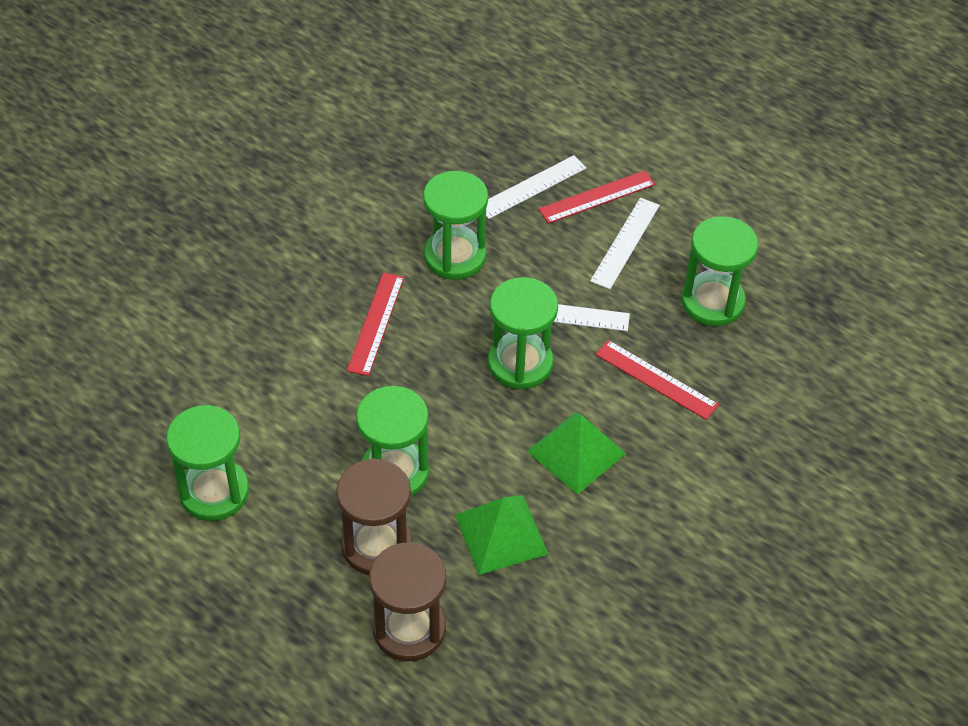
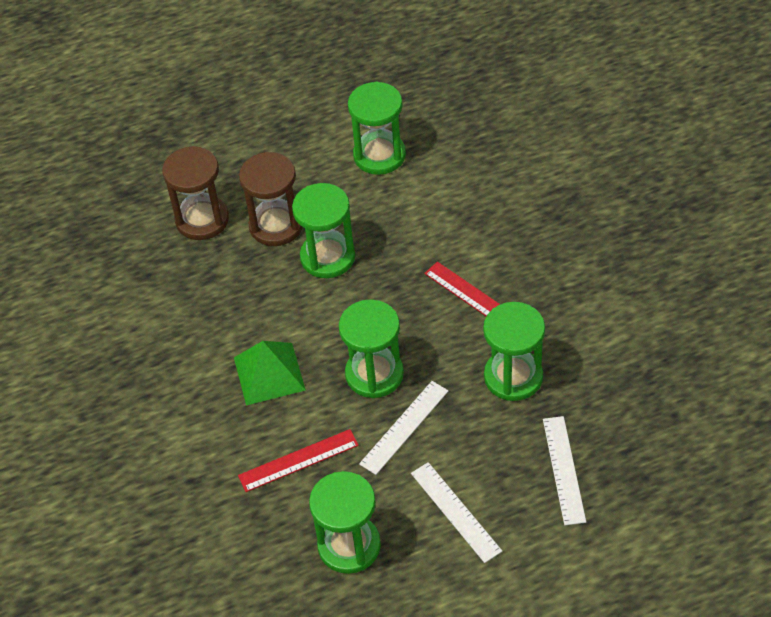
camera: 125 degrees right, 0 degrees up
(501, 534) = (234, 298): green pyramid -> none
(597, 197) = (523, 516): red ruler -> none

